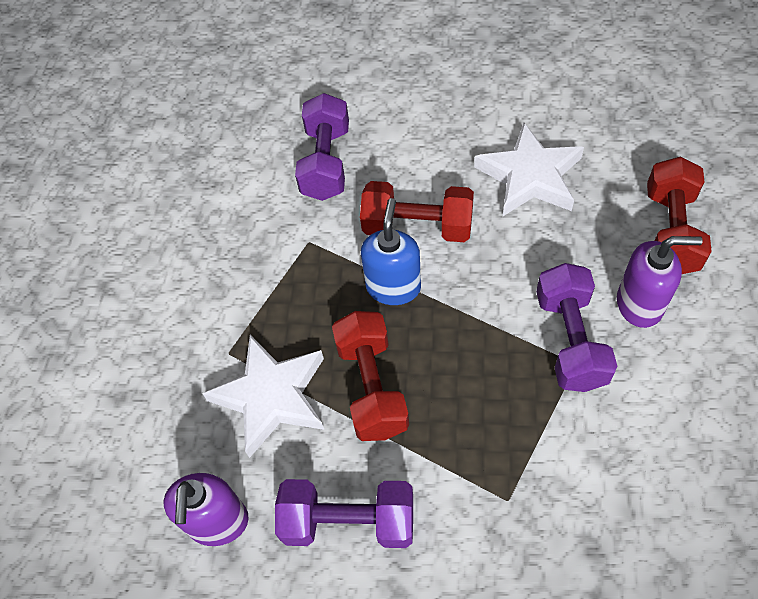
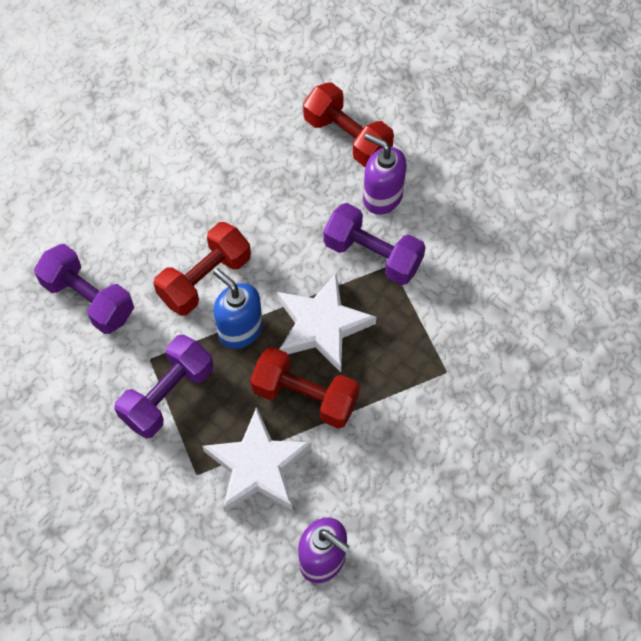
camera: 60 degrees left, 5 degrees up
(349, 521) = (387, 475): purple dumbbell -> purple dumbbell (167, 395)
(530, 176) = (229, 180): white star -> white star (321, 325)
(640, 304) = (382, 197): purple soap dispenser -> purple soap dispenser turned 90 degrees counterclockwise

